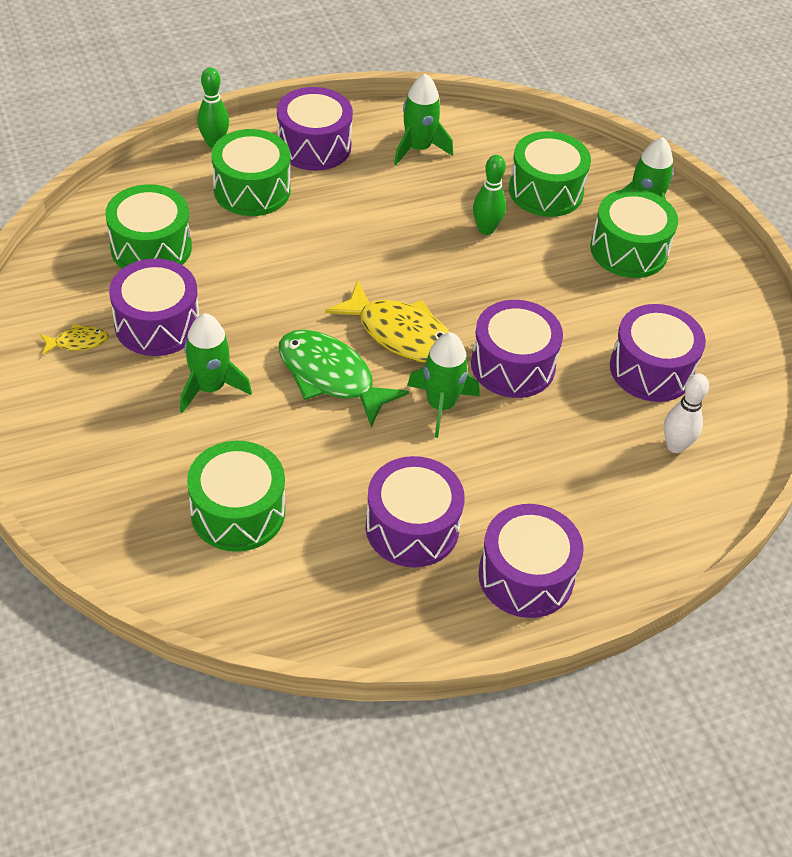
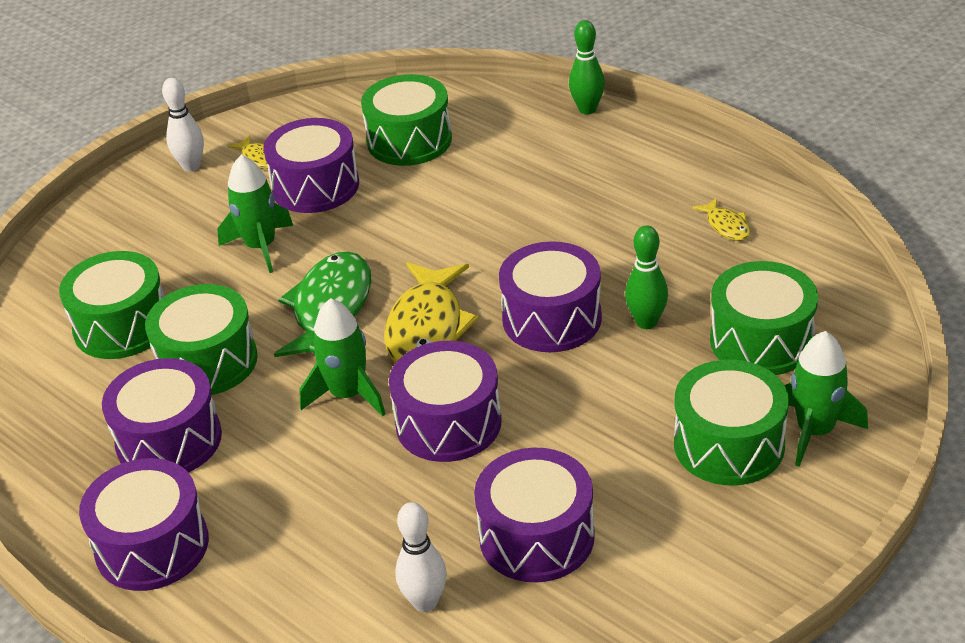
camera: 70 degrees right, 10 degrees down
(40, 390) = (191, 166): none -> white bowling pin
(252, 190) = (544, 157): green drum -> green drum (207, 362)
(314, 146) = (650, 163): purple drum -> purple drum (552, 318)
(418, 148) = (726, 226): green rocket -> yellow fish

